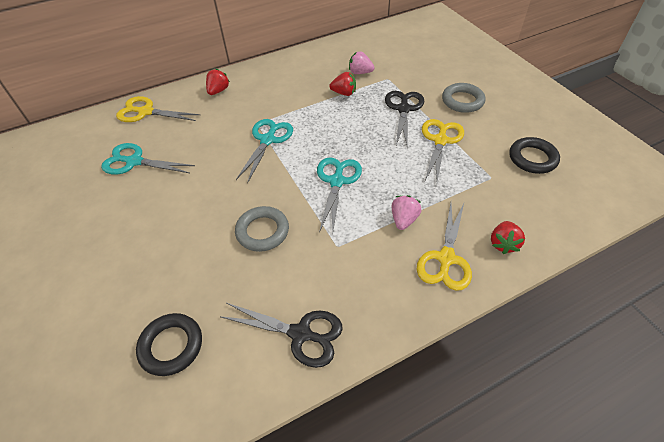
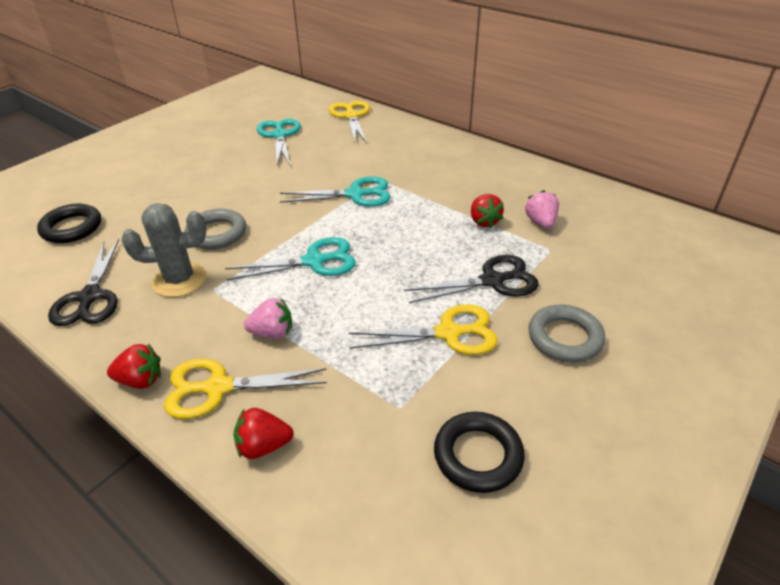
camera: 65 degrees right, 10 degrees down
(218, 91) = (414, 140): red strawberry -> red strawberry (141, 380)
(313, 265) = (179, 280): none -> grey cactus

